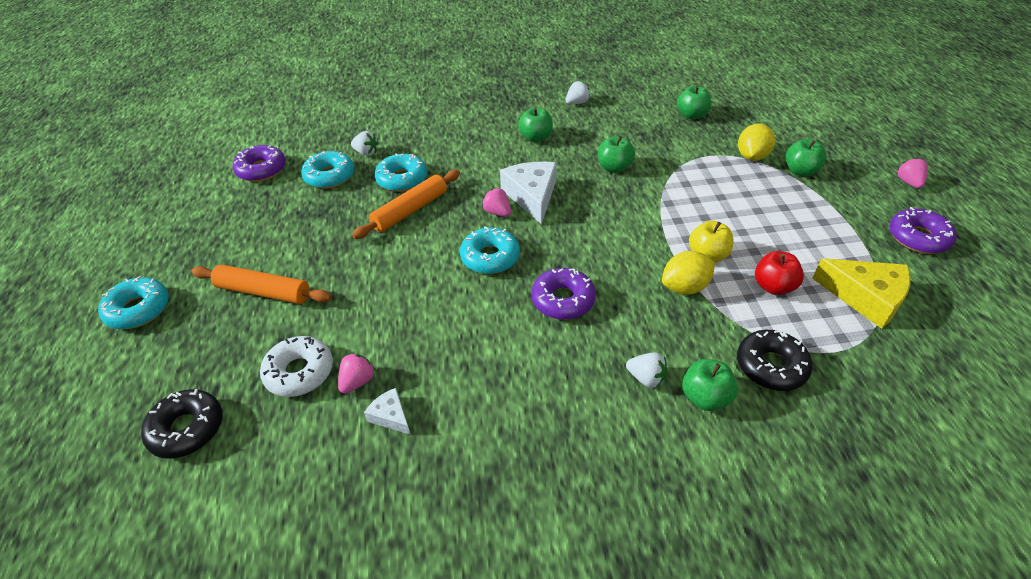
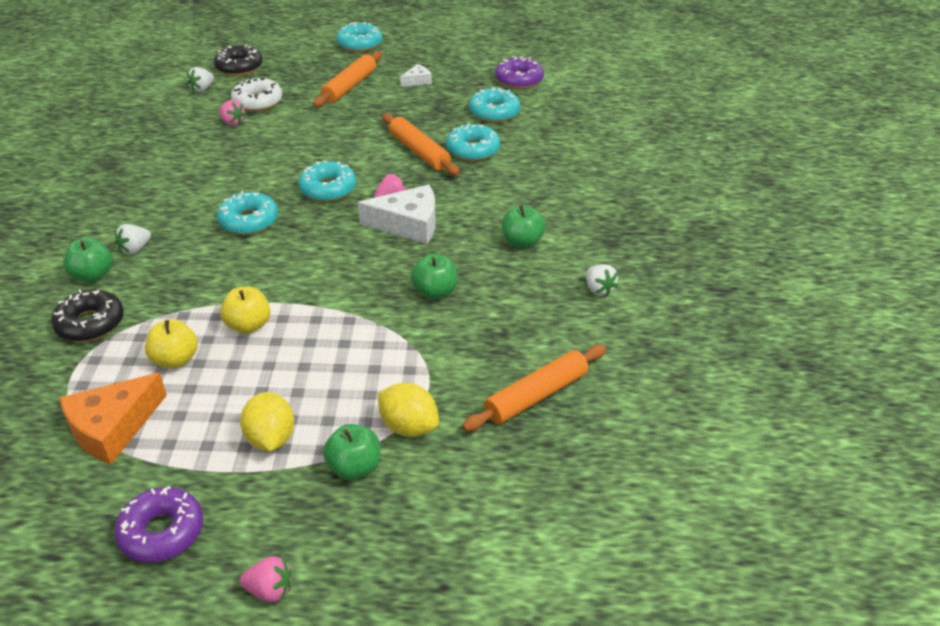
camera: 100 degrees right, 5 degrees down
(366, 152) = (529, 132): white strawberry -> white strawberry (202, 88)
(390, 416) = (193, 134): white cheese -> white cheese (417, 81)
(563, 300) = (249, 221): purple donut -> turquoise donut
(684, 287) = (216, 297): yellow lemon -> yellow lemon (271, 439)
(691, 115) = (536, 396): green apple -> orange rolling pin
(773, 287) = (175, 360): red apple -> yellow apple
(865, 297) = (112, 428): yellow cheese -> orange cheese

